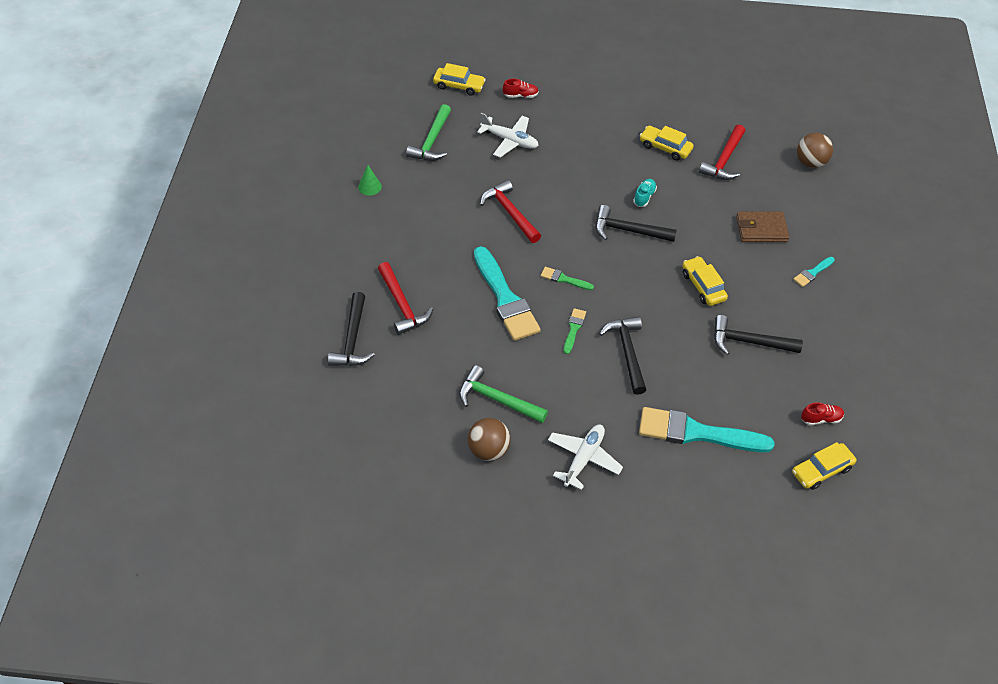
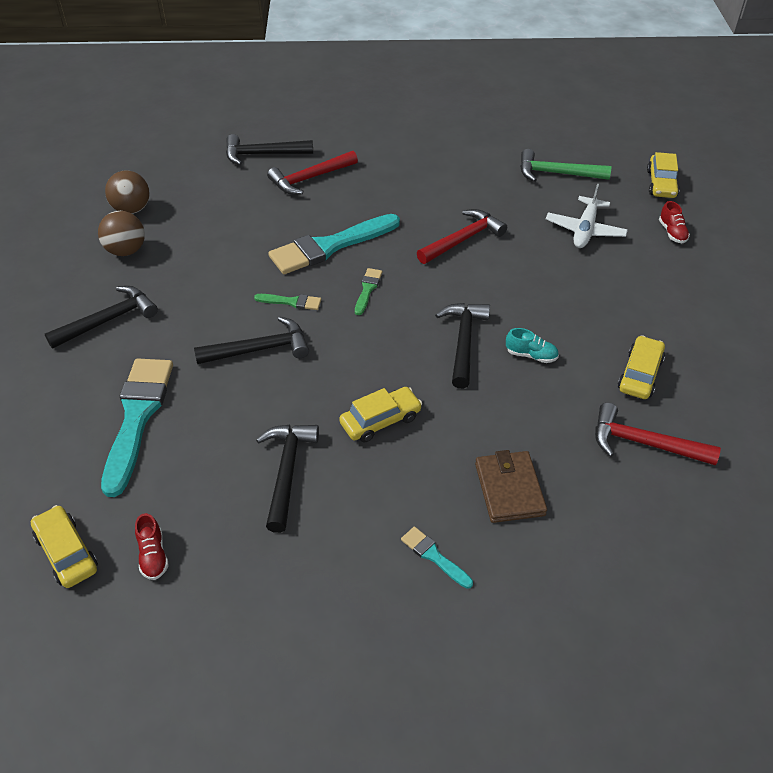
camera: 85 degrees right, 5 degrees down
(369, 187) = (469, 141): green cone -> none
(496, 399) = (190, 251): green hammer -> none
(583, 459) = (109, 320): white plane -> black hammer
(810, 162) = (690, 562): brown ball -> brown ball (132, 209)

